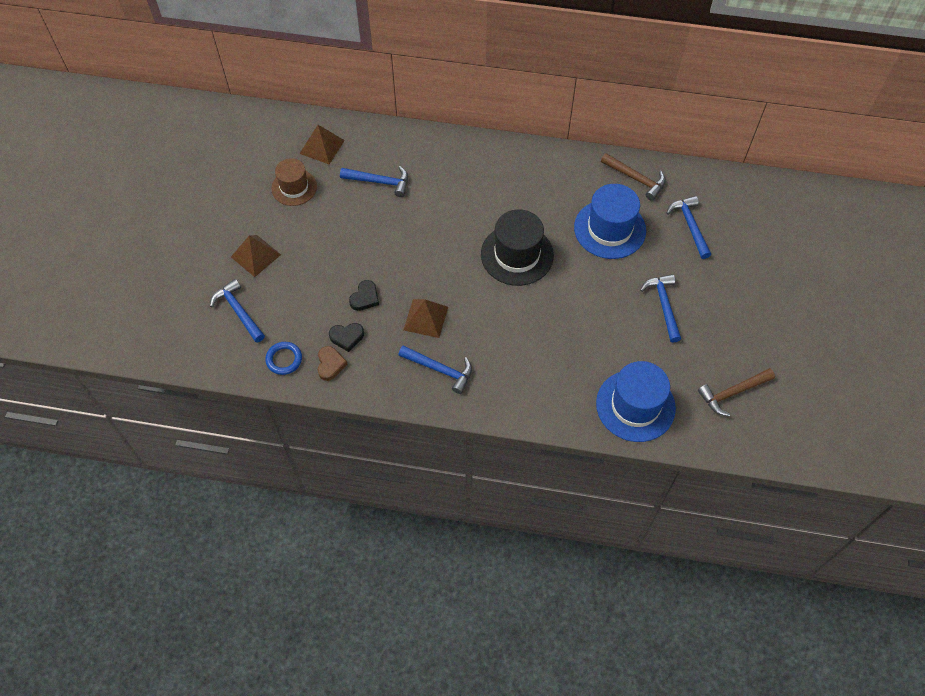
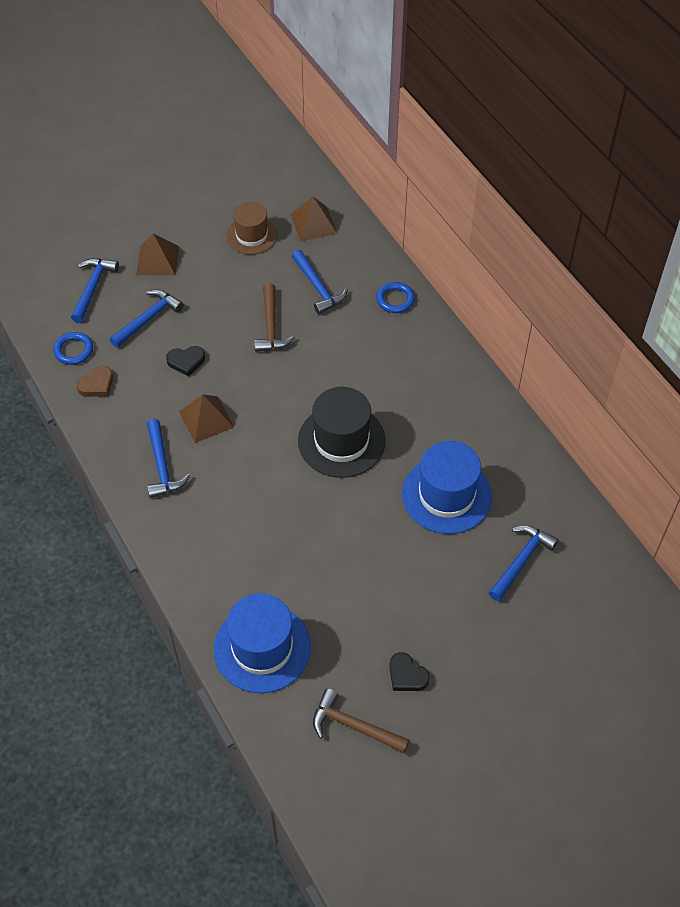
camera: 50 degrees right, 5 degrees down
(347, 337) = (134, 377): black heart -> black heart (407, 675)
(433, 148) = (395, 299): none -> blue ring
(636, 179) = (530, 478): brown hammer -> brown hammer (271, 326)
(663, 305) = (401, 598): blue hammer -> blue hammer (148, 319)

